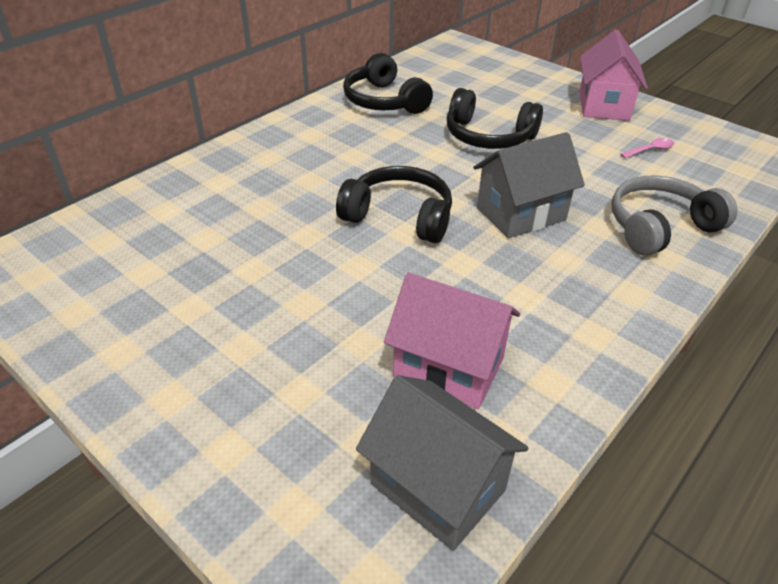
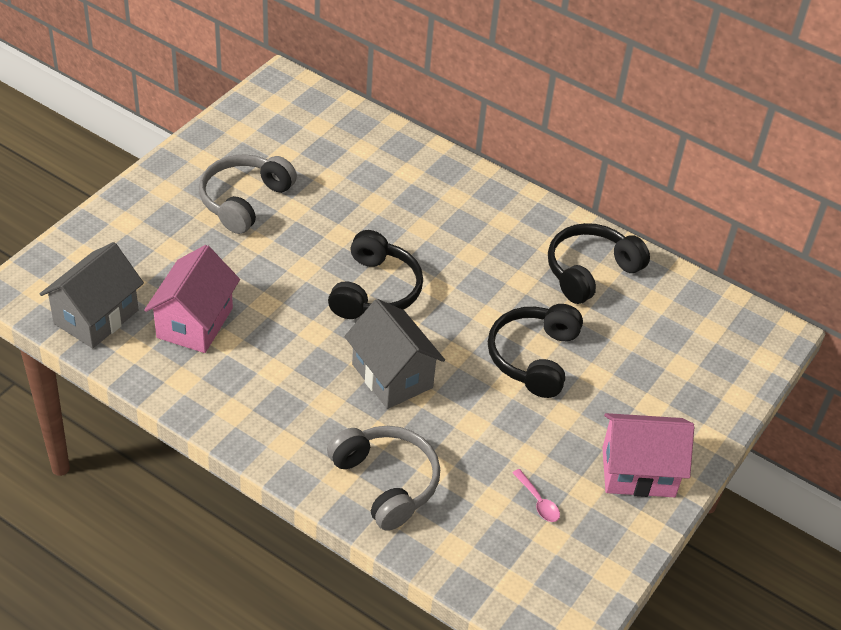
camera: 80 degrees right, 5 degrees up
(222, 313) = (244, 200): none -> grey headphones

